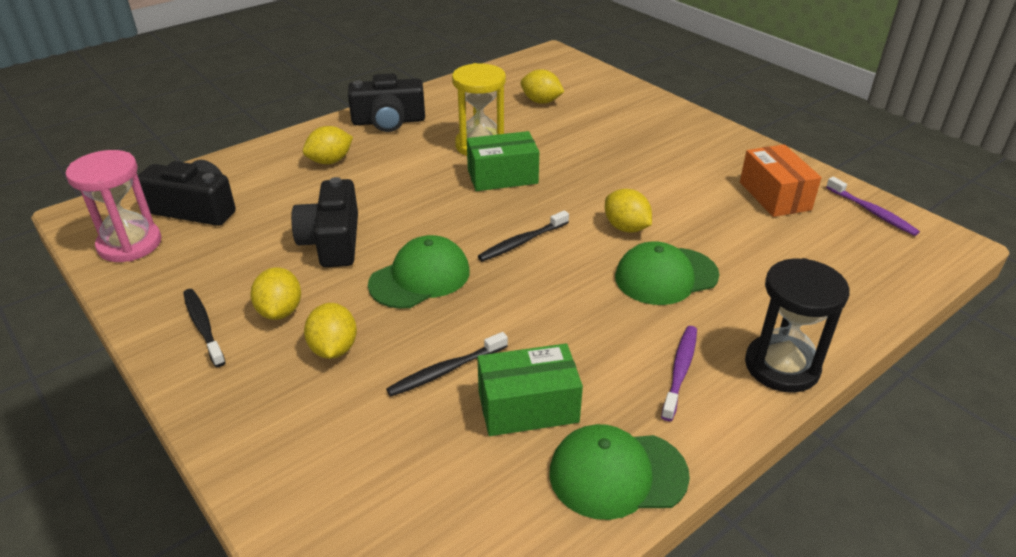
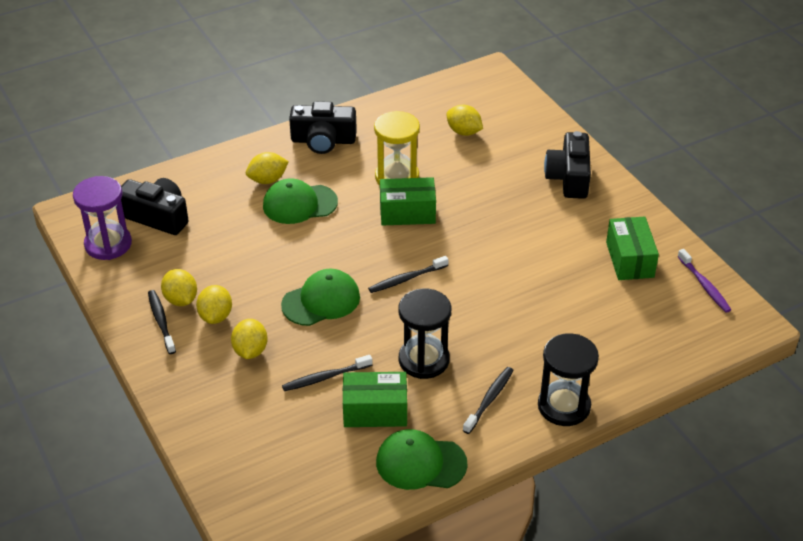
camera: 10 degrees right, 5 degrees up
(130, 244) = (108, 244): pink hourglass -> purple hourglass
(332, 241) = (260, 260): black camera -> black camera (569, 177)
(574, 332) = (424, 360): none -> black hourglass
(626, 228) = (493, 276): yellow lemon -> yellow lemon (181, 300)
(666, 276) = (508, 323): green cap -> green cap (299, 204)
(680, 371) = (489, 400): purple toothbrush -> black toothbrush
(774, 196) = (629, 259): orange box -> green box

